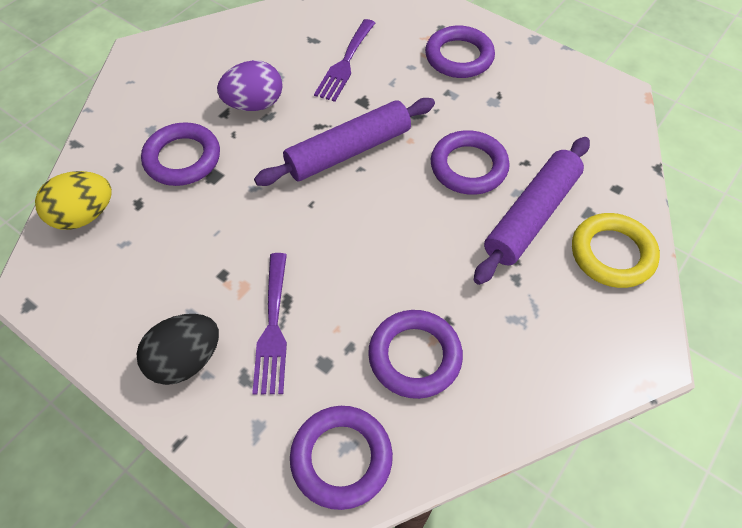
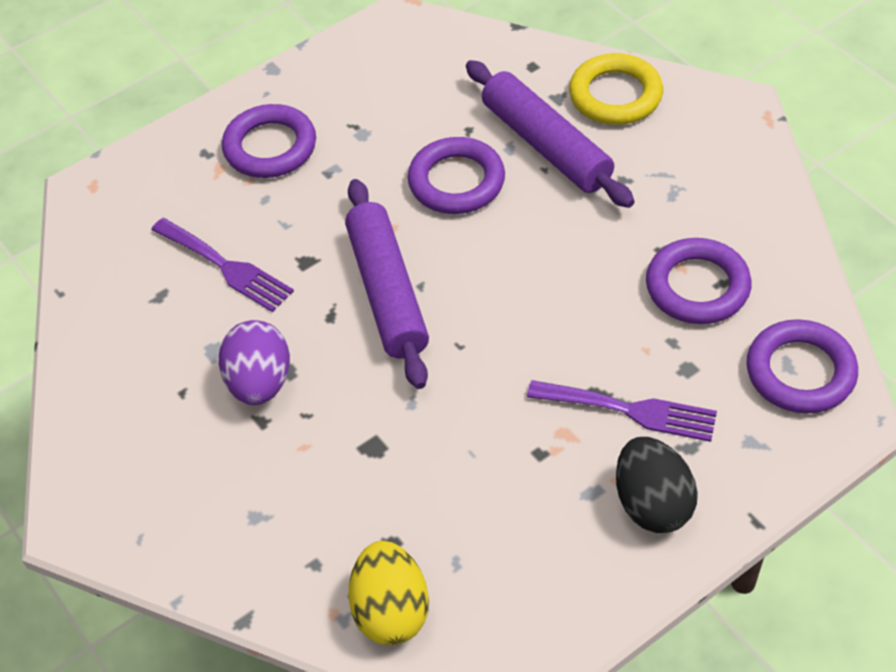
camera: 70 degrees left, 5 degrees down
(182, 158) = (329, 480): purple ring -> none

